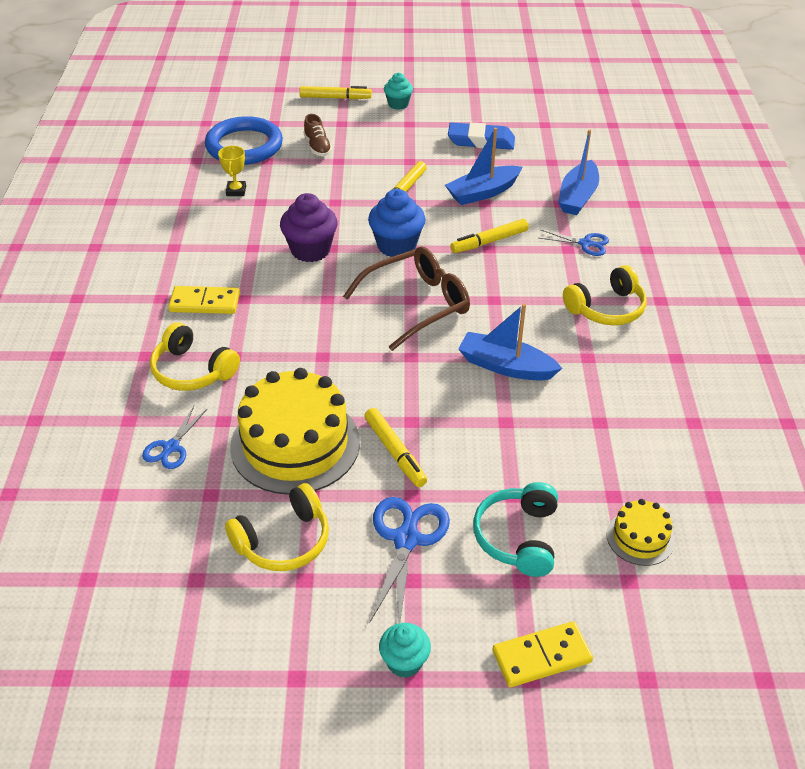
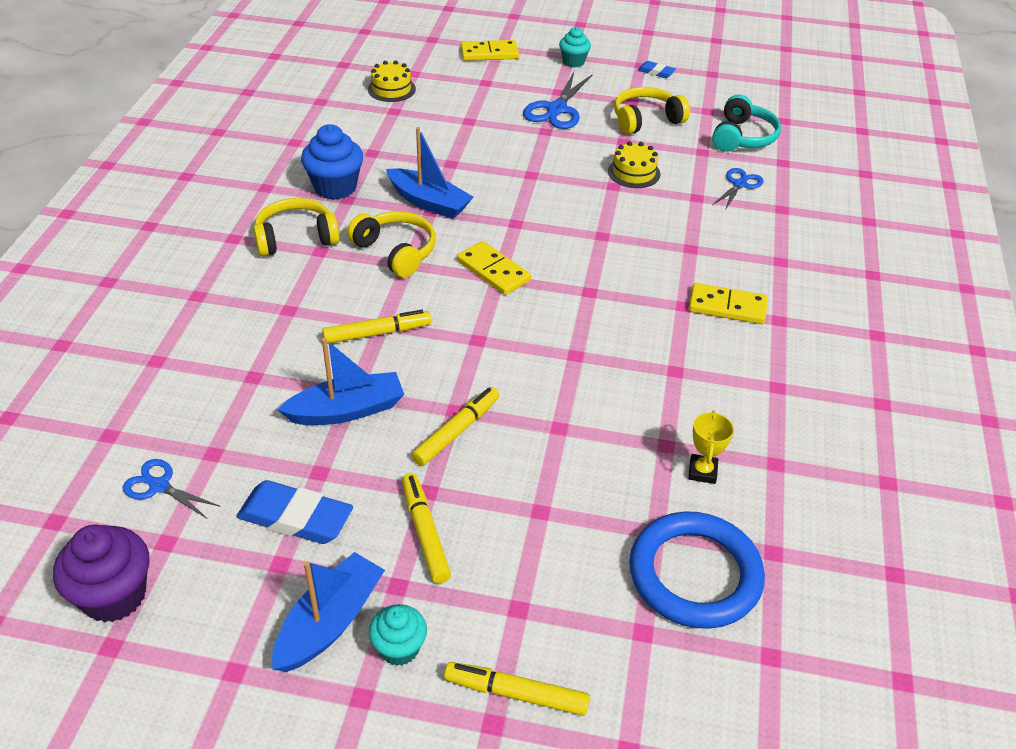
camera: 170 degrees left, 0 degrees up
(192, 370) = (730, 240): yellow headphones -> yellow headphones (396, 252)
(271, 661) = (656, 72): none -> blue eraser
(295, 444) = (634, 173): yellow cake -> yellow cake, size x0.48
(310, 250) = (602, 355): purple cupcake -> purple cupcake (114, 596)
(317, 147) = (570, 550): brown shoe -> none
(395, 452) = (551, 156): yellow marker -> yellow marker (425, 532)
(396, 246) = (493, 345): blue cupcake -> blue cupcake (335, 187)
(416, 304) = (493, 271): brown glasses -> yellow domino
(518, 537) = (476, 100): turquoise headphones -> turquoise headphones (742, 137)
(577, 197) = (222, 382): blue boat -> blue boat (330, 622)
(585, 243) = (263, 313): blue scissors -> blue scissors (159, 486)

